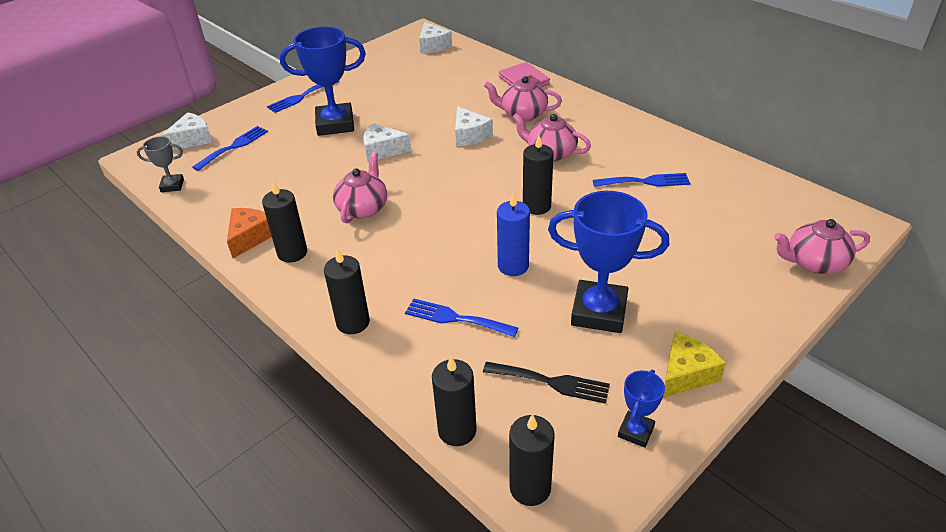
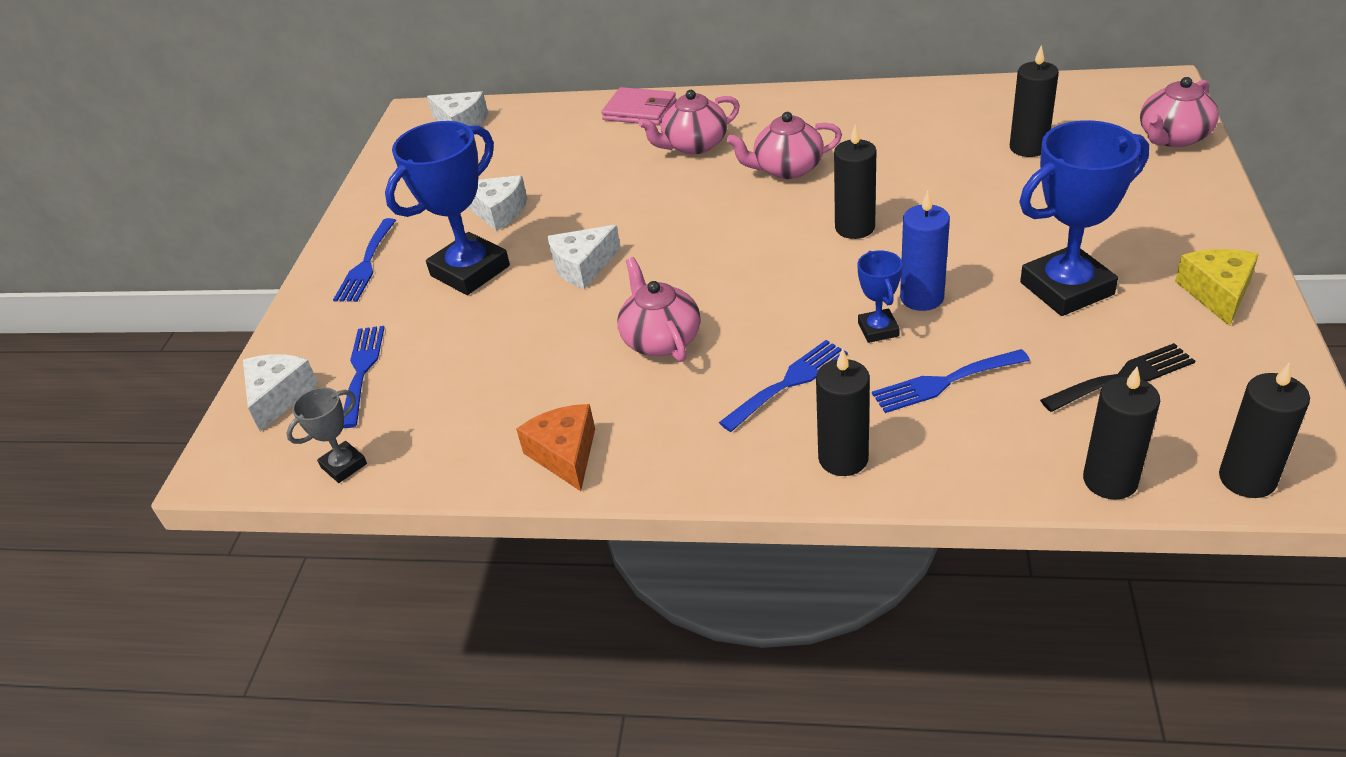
camera: 35 degrees left, 0 degrees up
(292, 253) = (650, 437): black candle -> black candle (1028, 147)
(469, 135) = (666, 197): white cheese -> white cheese (498, 211)
(636, 431) = (1253, 368): blue trophy -> blue trophy (878, 329)
(646, 181) = (925, 146): blue fork -> blue fork (789, 382)

